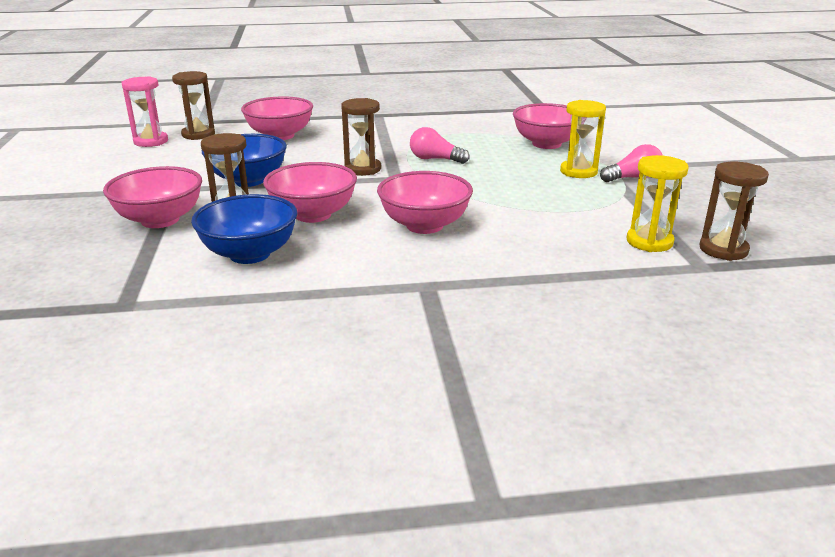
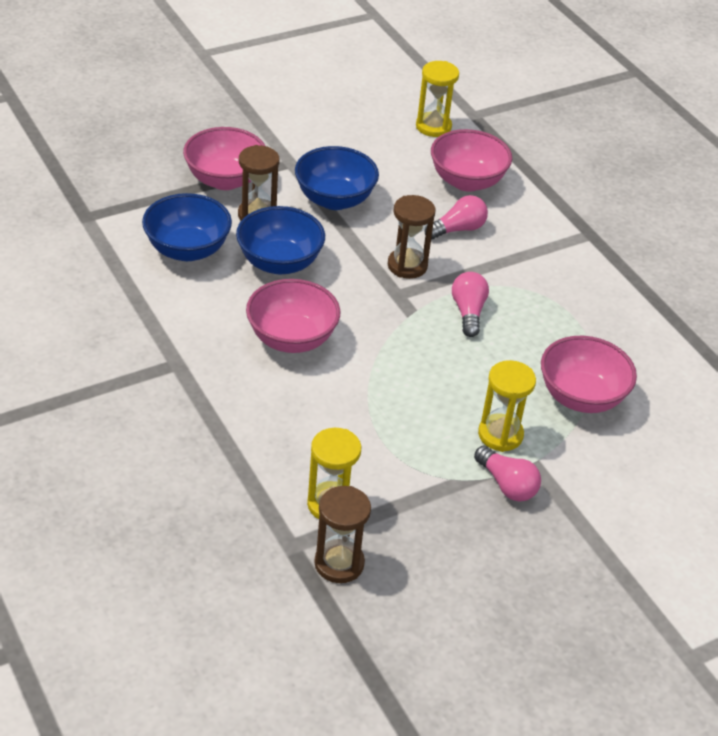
camera: 65 degrees right, 15 degrees up
(151, 141) = (394, 105): pink hourglass -> none
(198, 134) = (433, 127): brown hourglass -> yellow hourglass
(313, 215) = (279, 263): pink bowl -> blue bowl
(334, 147) = (458, 229): none -> pink light bulb

